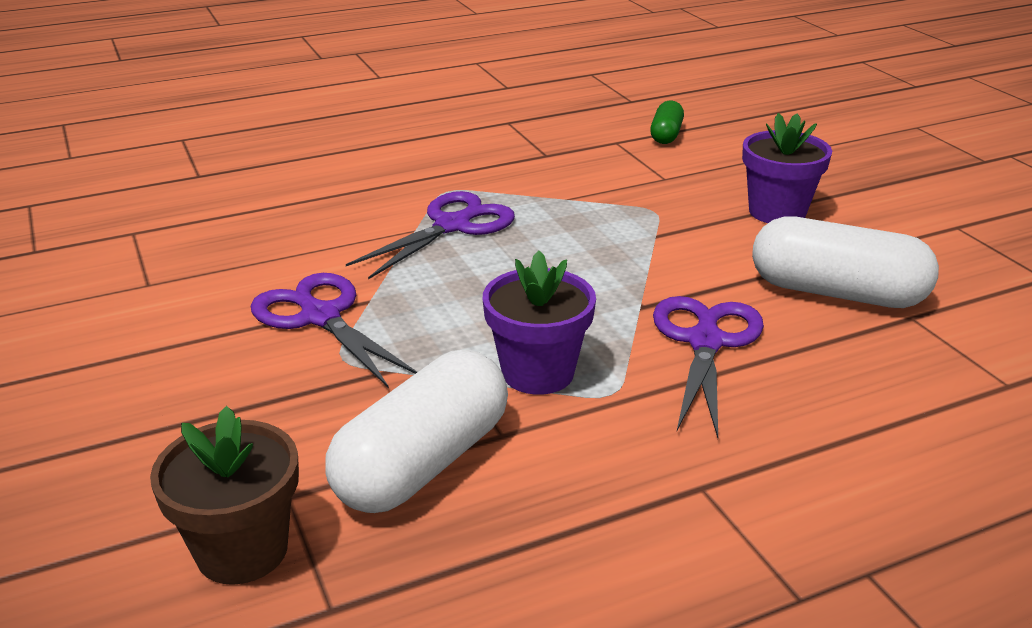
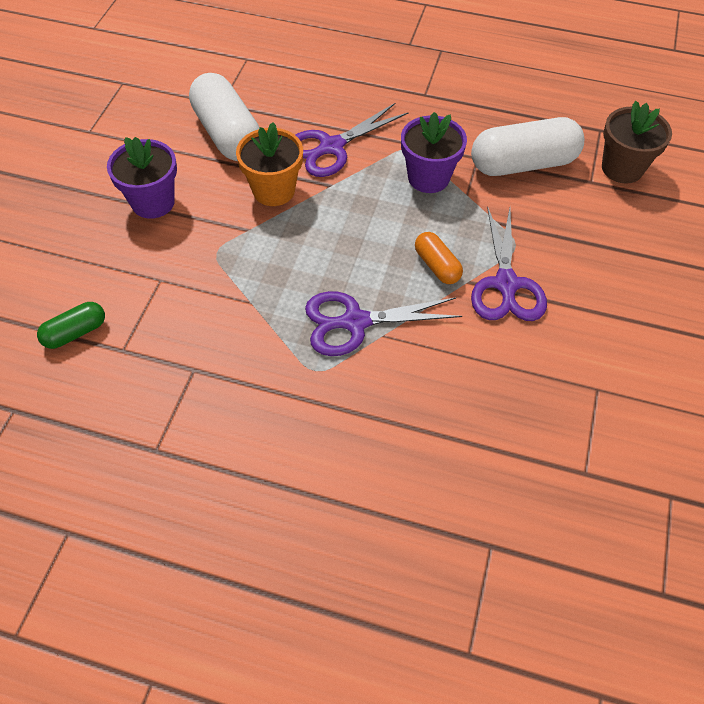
camera: 140 degrees left, 25 degrees up
(420, 296) = (437, 266): none -> orange capsule
(690, 272) = (273, 190): none -> orange flower pot

